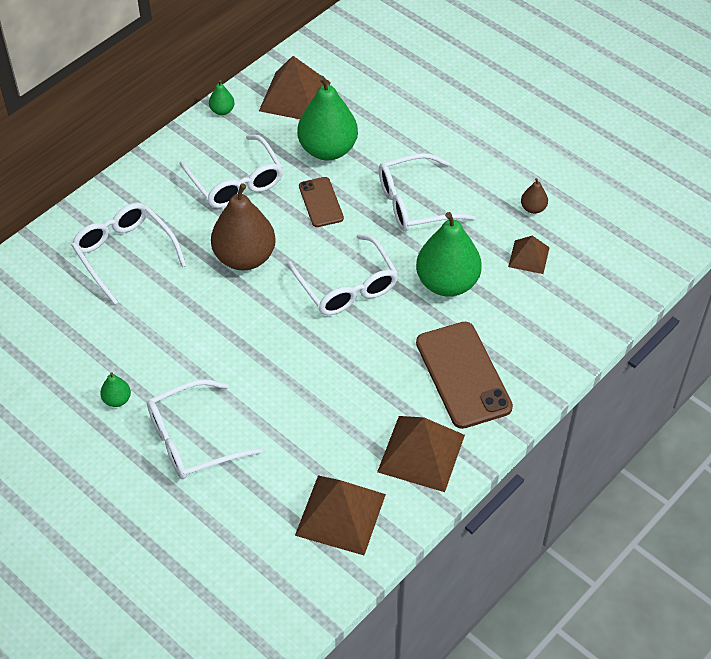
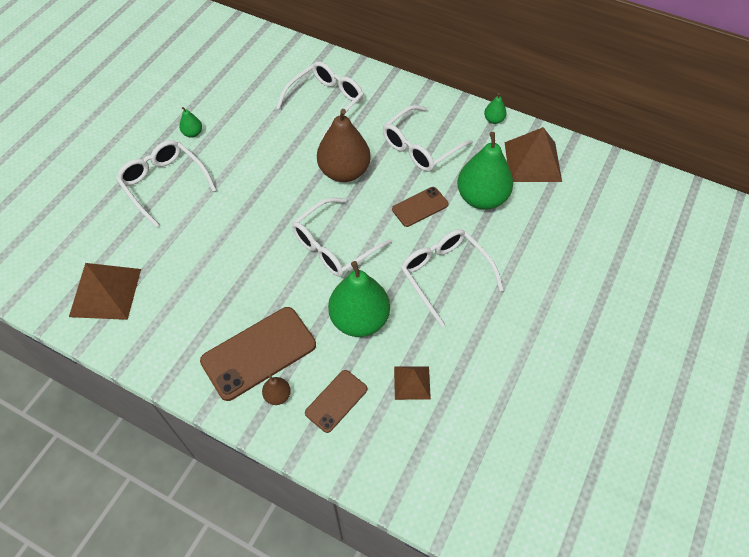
camera: 75 degrees right, 5 degrees up
(421, 453) = (170, 337): brown pyramid -> none
(533, 208) = (475, 375): brown pear -> brown pear (277, 395)
(533, 319) = (336, 401): none -> brown phone

